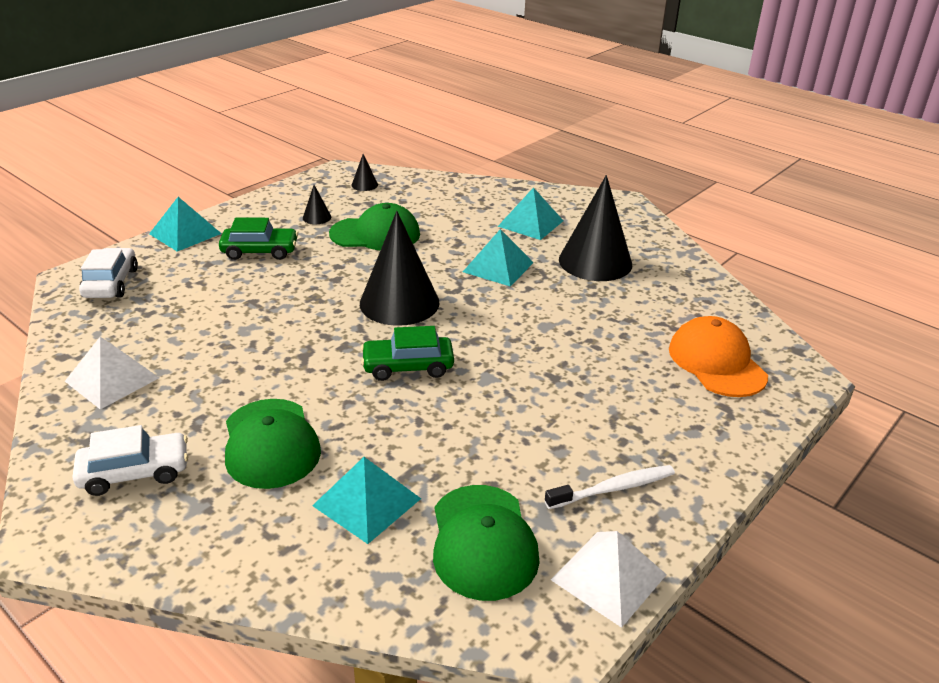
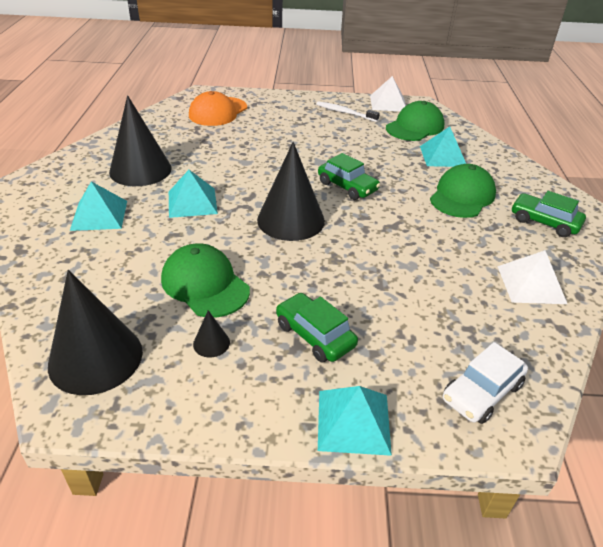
camera: 130 degrees left, 5 degrees up
(135, 472) = (544, 222): white car -> green car
(364, 185) = (95, 358): black cone -> black cone, size x2.40

